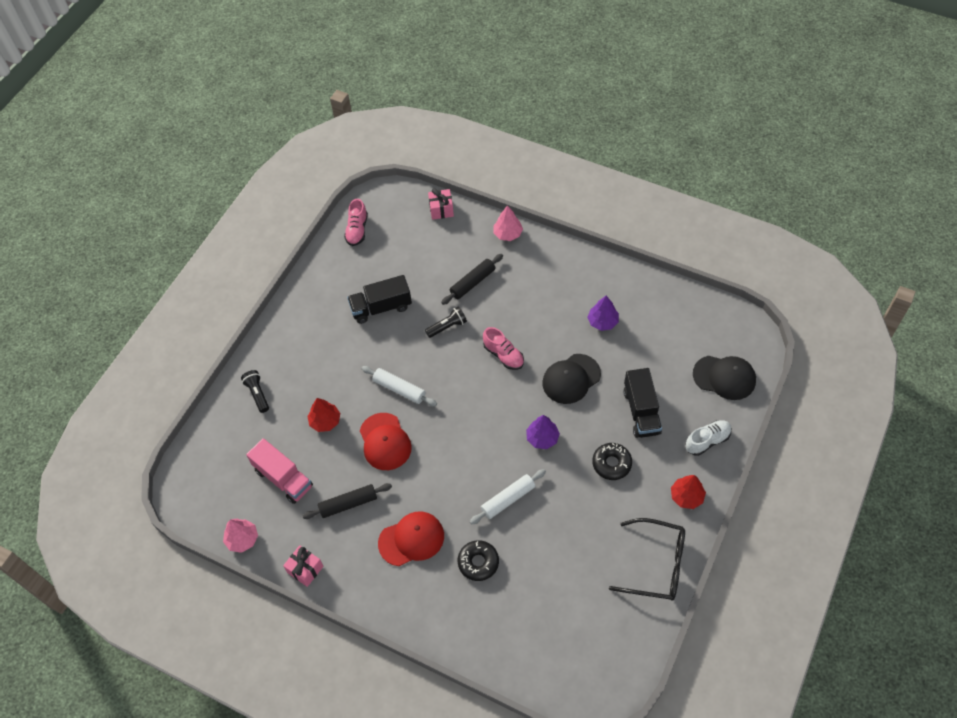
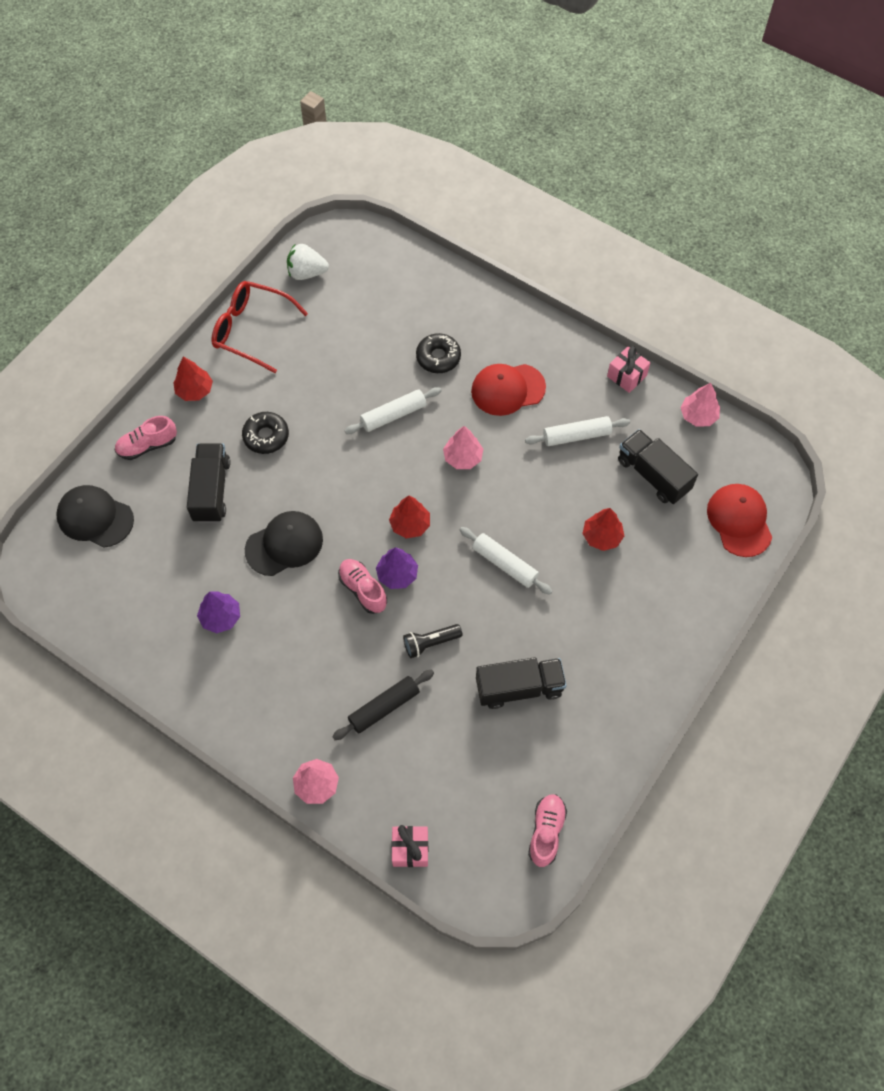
camera: 175 degrees left, 5 degrees up
(257, 394) = (690, 585): black flashlight -> none
(283, 478) = (653, 475): pink truck -> black truck
(348, 504) = (576, 435): black rolling pin -> white rolling pin
(385, 442) = (528, 500): red cap -> red cap (739, 521)
(443, 470) = (463, 457): none -> pink tree
(477, 408) = (410, 524): none -> red tree
(542, 438) = (338, 477): purple tree -> purple tree (397, 574)
(623, 638) = (307, 273): none -> white strawberry
(655, 564) = (252, 330): black glasses -> red glasses
(707, 441) = (147, 445): white shoe -> pink shoe

